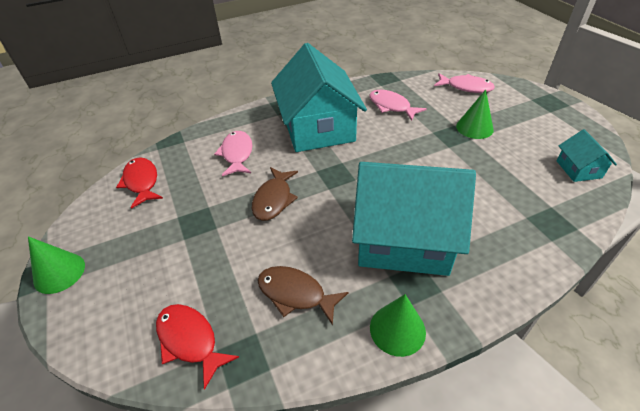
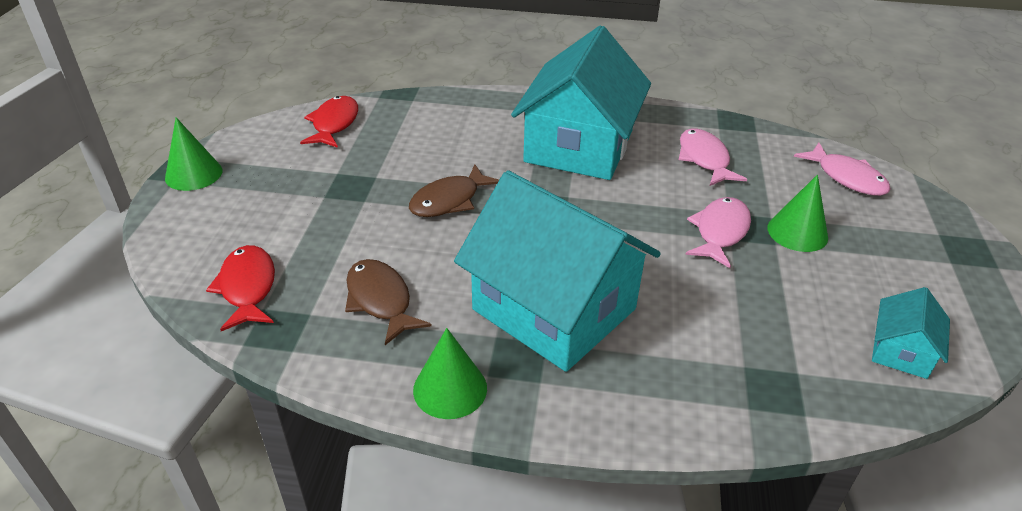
camera: 30 degrees right, 5 degrees down
(237, 154) = (456, 136): pink fish -> pink fish (720, 232)

